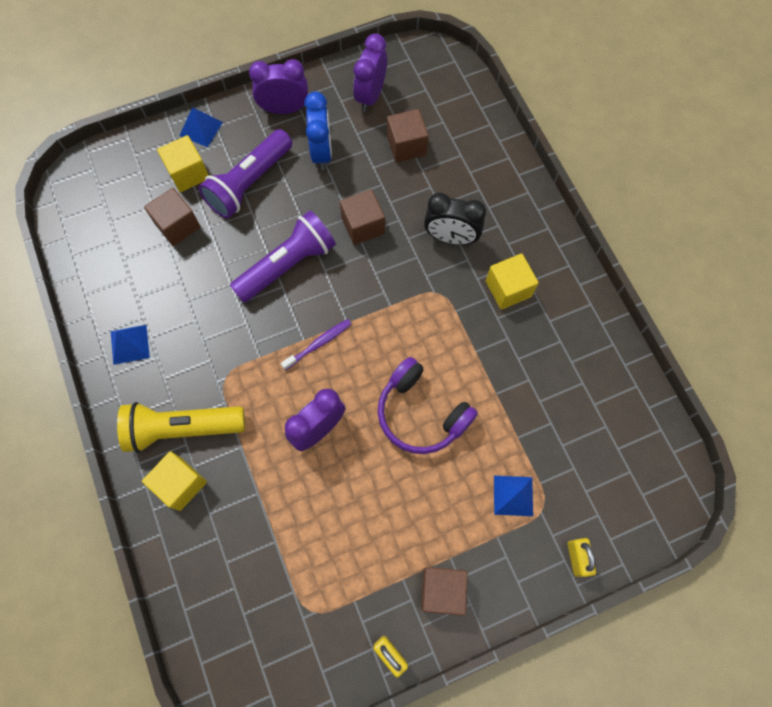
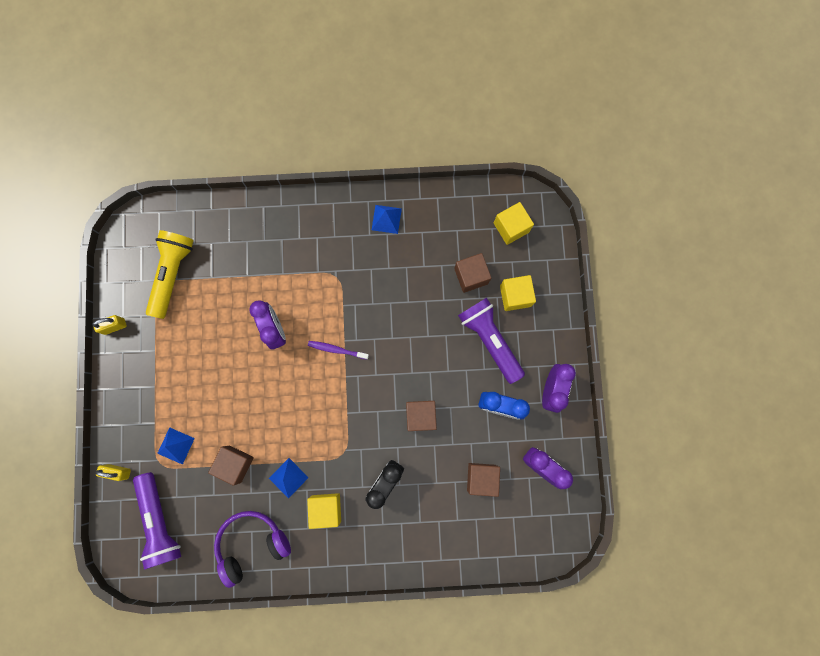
camera: 110 degrees right, 10 degrees up
(180, 484) = (273, 228): yellow cube -> yellow cube (511, 227)
(182, 428) = (311, 239): yellow flashlight -> yellow flashlight (173, 274)
(201, 129) = (554, 317): blue pyramid -> blue pyramid (288, 478)
(288, 265) = (408, 347): purple flashlight -> purple flashlight (160, 521)
(318, 344) = (336, 350): purple toothbrush -> purple toothbrush turned 120 degrees clockwise
(421, 413) = (257, 404): purple headphones -> purple headphones (252, 544)
(442, 590) = (137, 373): brown cube -> brown cube (235, 464)

